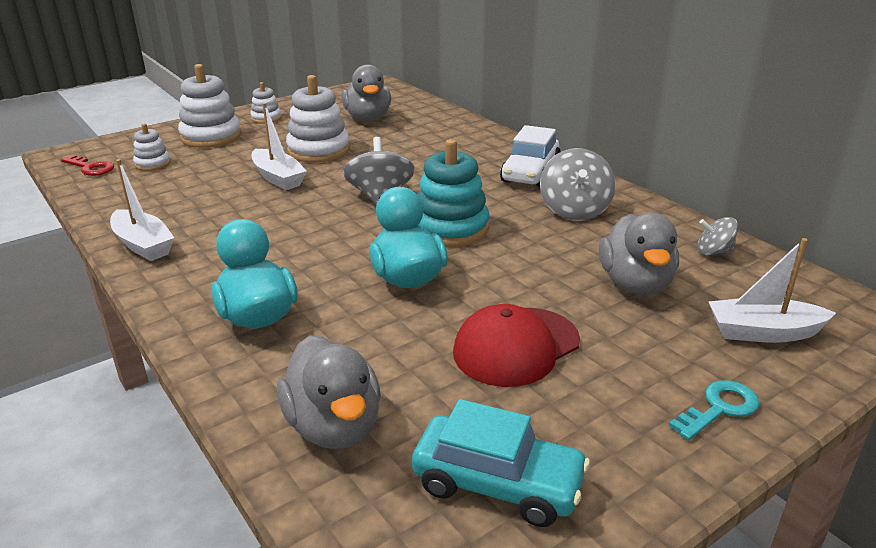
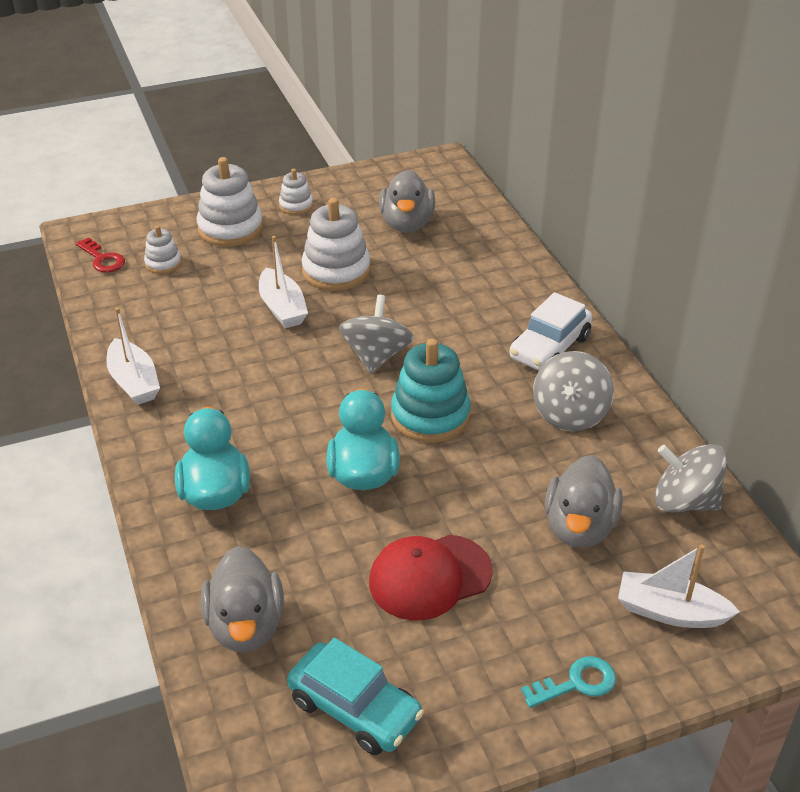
camera: 15 degrees right, 10 degrees up
(713, 252) = (684, 501): grey spinning top -> grey spinning top, size x1.74

